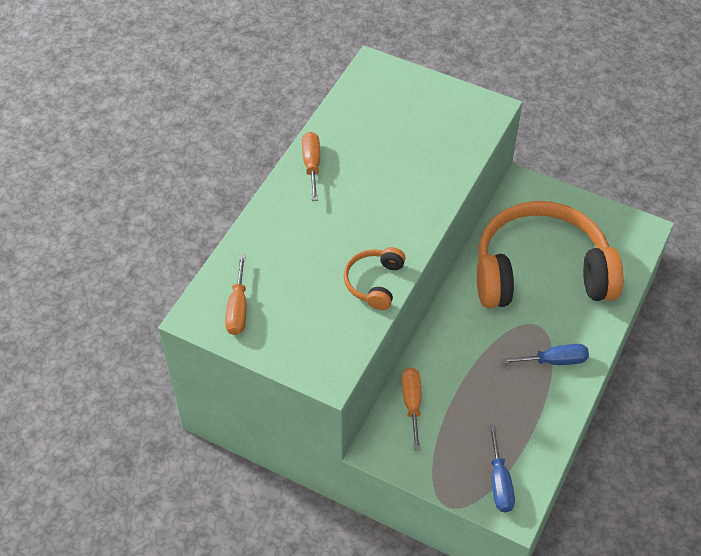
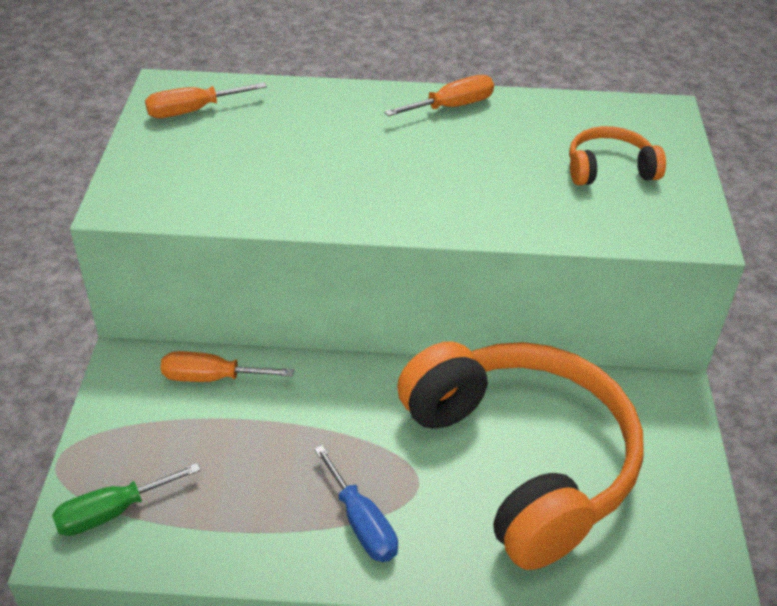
camera: 65 degrees right, 10 degrees down
(374, 282) = (291, 203): orange headphones -> orange headphones (609, 169)
(412, 403) = (211, 377): orange screwdriver -> orange screwdriver turned 150 degrees counterclockwise
(499, 482) = (112, 512): blue screwdriver -> green screwdriver

